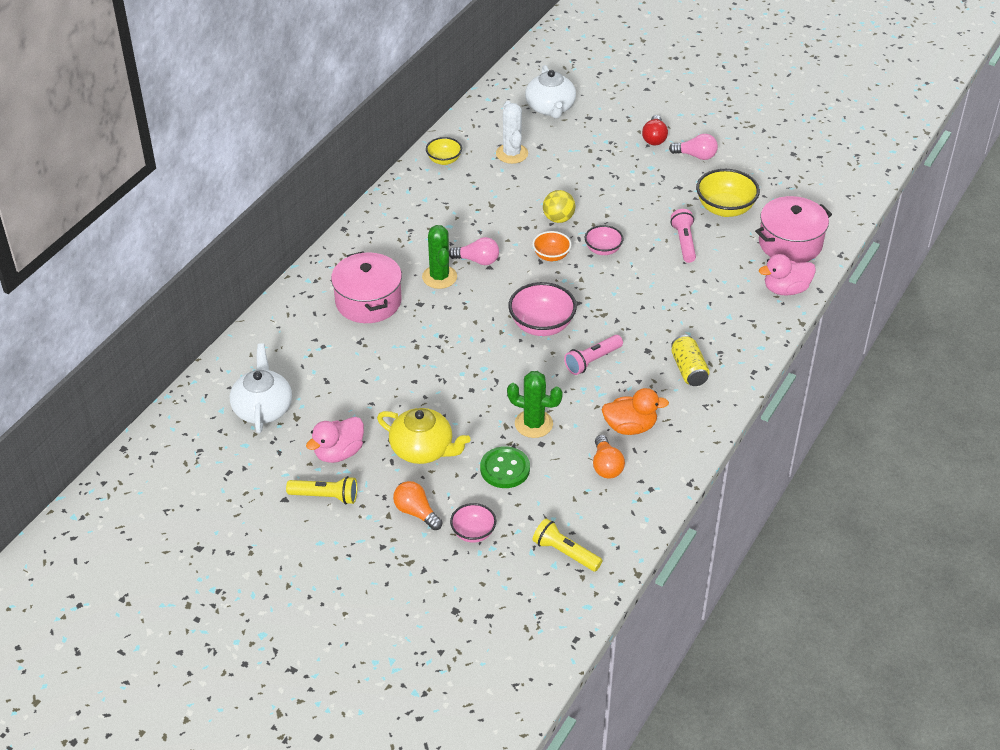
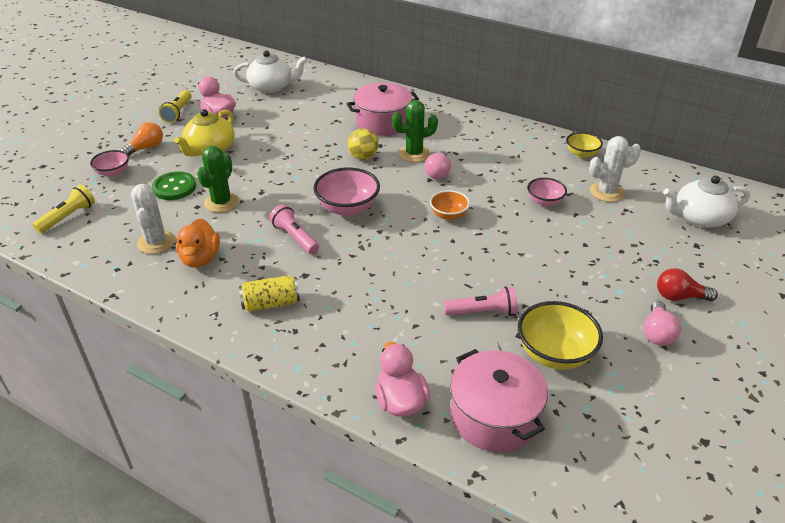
camera: 90 degrees right, 5 degrees down
(558, 218) = (508, 220): yellow ball -> yellow ball (363, 157)
(603, 250) = (462, 249): pink bowl -> pink bowl (544, 202)
(606, 466) = (156, 242): orange light bulb -> white cactus

